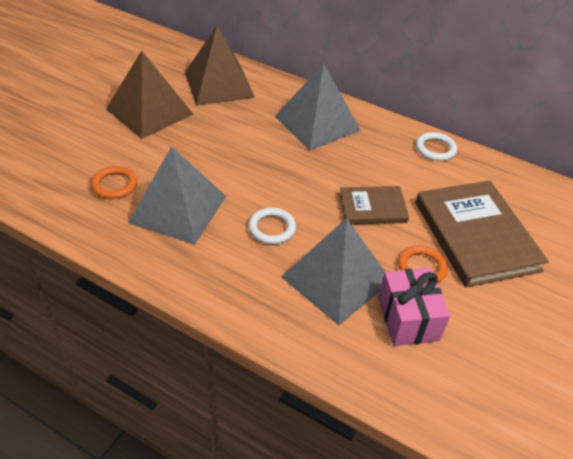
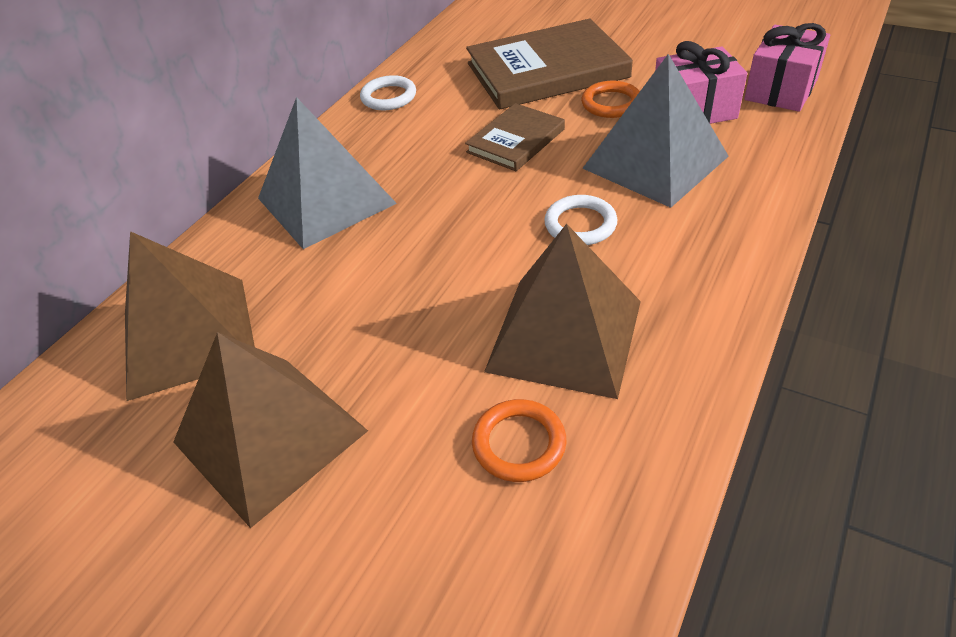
camera: 85 degrees left, 0 degrees up
(178, 209) = (565, 335): grey pyramid -> brown pyramid
(372, 208) = (516, 141): brown book -> brown book turned 45 degrees clockwise
(442, 393) = (781, 89): none -> pink gift

